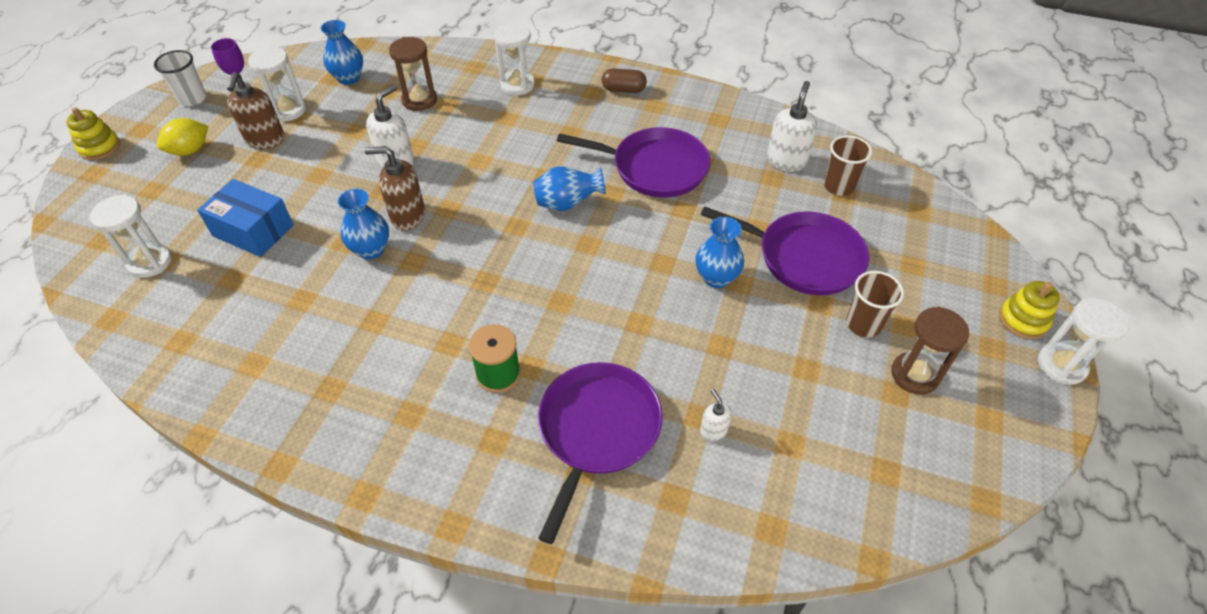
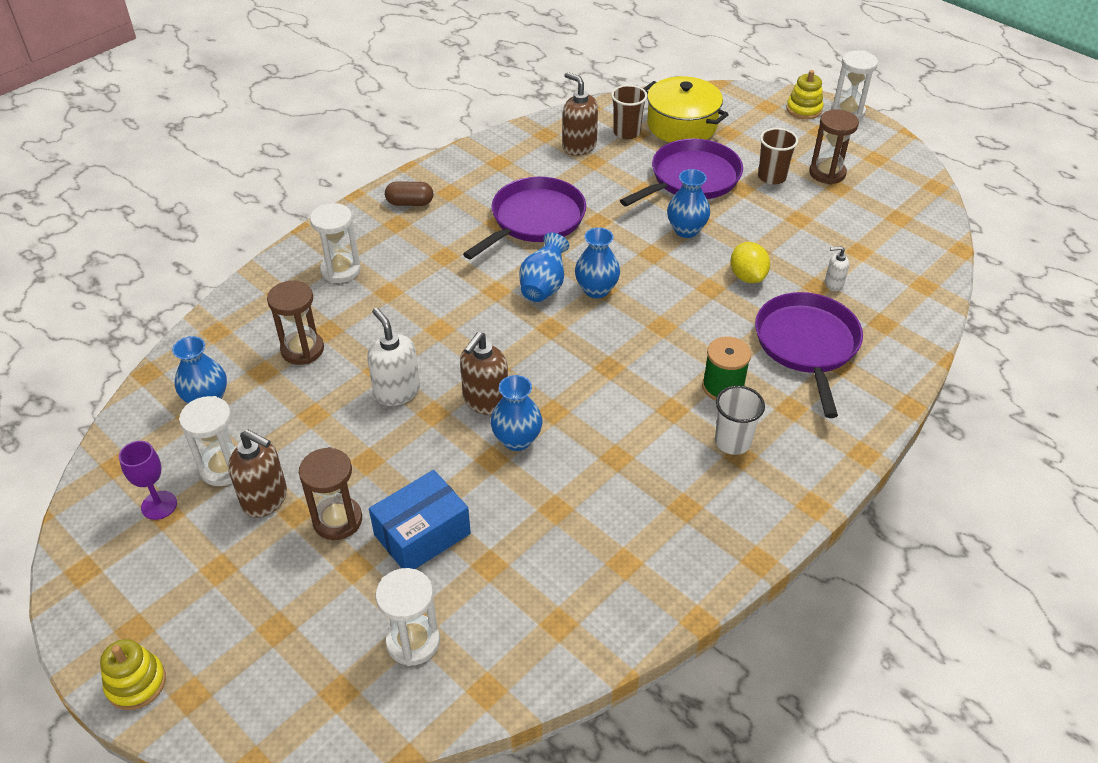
camera: 65 degrees left, 5 degrees down
(190, 150) = (225, 579): yellow lemon -> yellow lemon (747, 276)
(192, 99) = (112, 564): white cup -> white cup (732, 442)
(255, 182) = (337, 520): none -> brown hourglass
(584, 239) = (596, 290): none -> blue vase
(597, 430) = (807, 345): purple pan -> purple pan turned 45 degrees clockwise
(623, 89) = (410, 203): brown capsule -> brown capsule turned 60 degrees clockwise
(786, 161) = (579, 146): white soap dispenser -> brown soap dispenser
(889, 223) = (682, 125): none -> yellow pot

